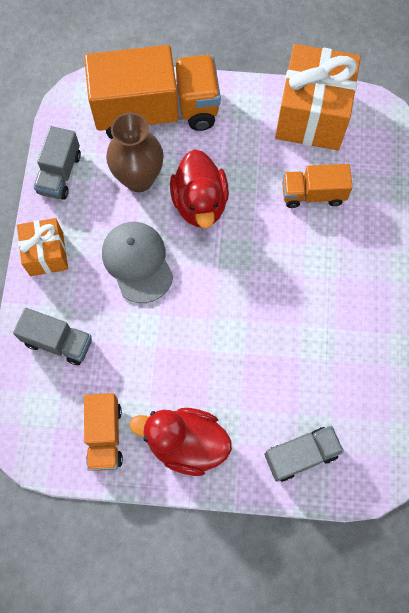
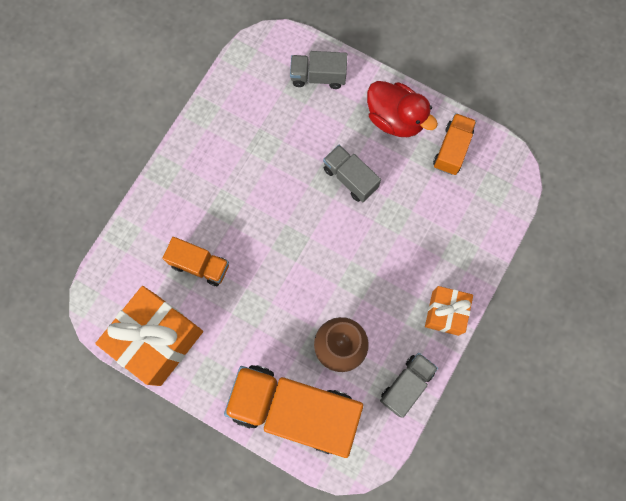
camera: 155 degrees left, 5 degrees up
(58, 342) = (461, 234): grey truck -> grey truck (350, 178)
(137, 262) = (373, 271): grey cap -> none
(200, 203) = (298, 300): red duck -> none

